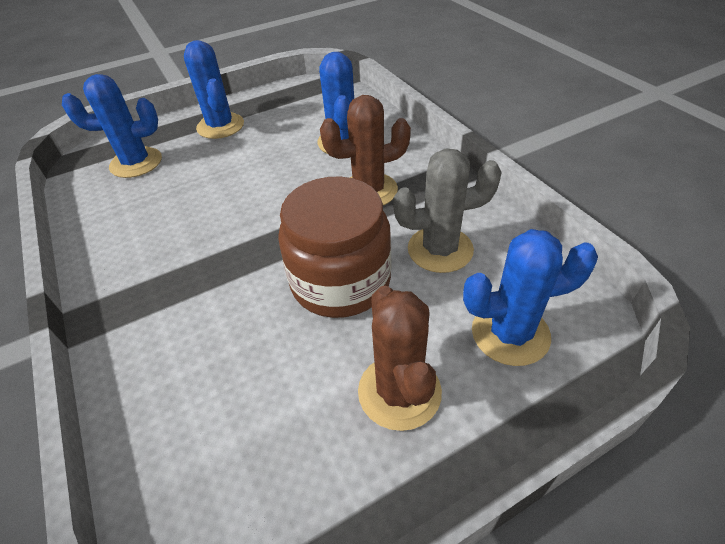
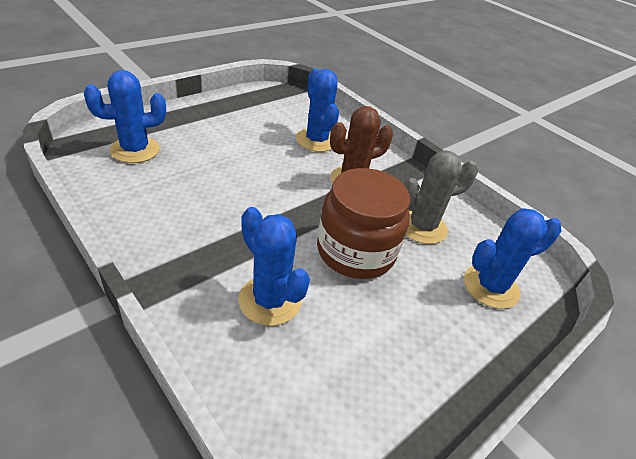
camera: 20 degrees left, 5 degrees down
(220, 126) = (203, 121): blue cactus -> blue cactus (270, 300)
(399, 392) = (429, 331): brown cactus -> none

